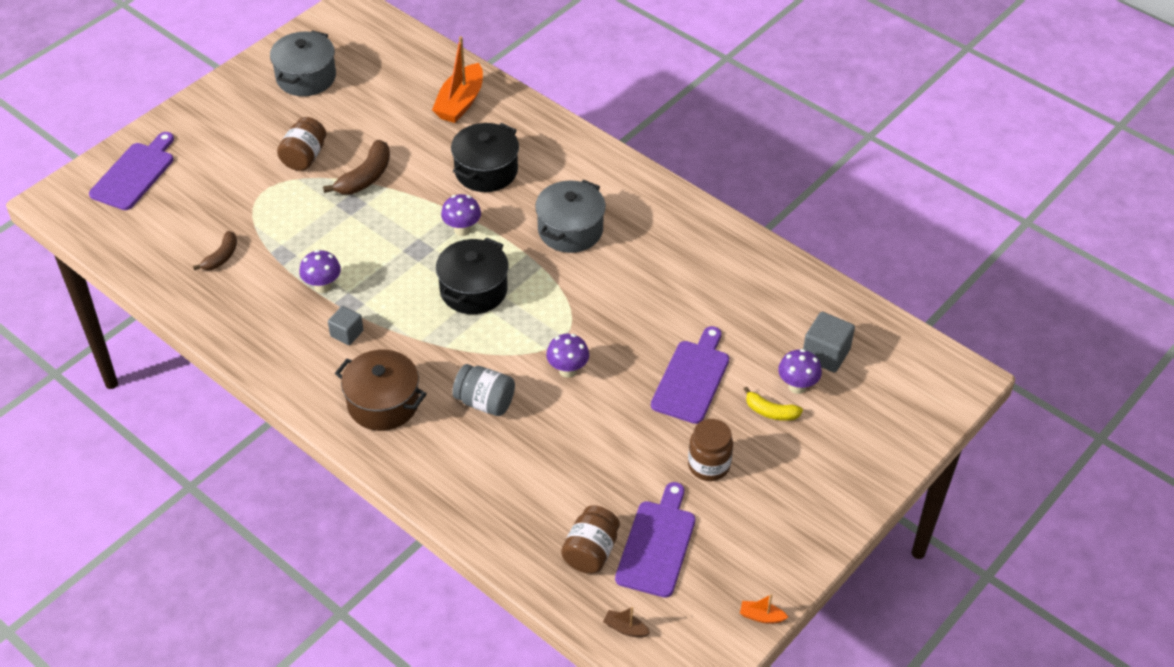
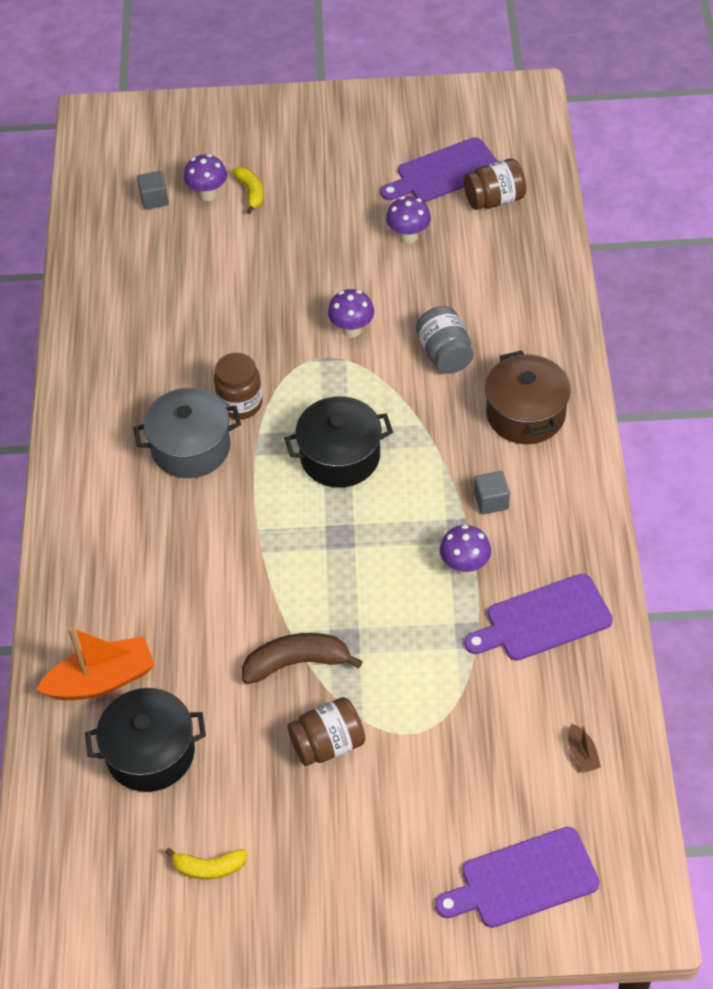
camera: 130 degrees left, 5 degrees up
(221, 257) = (527, 680): brown banana -> none
(306, 77) = (209, 867): grey pot -> yellow banana
(462, 230) = (279, 525): purple mushroom -> purple mushroom (408, 236)
(486, 171) = (181, 572): black pot -> black pot (150, 752)
(625, 628) = (528, 143): brown boat -> brown boat (582, 753)
(692, 378) = (270, 254): purple cutting board -> purple cutting board (543, 619)
(708, 465) = (343, 192): brown jar -> brown jar (240, 403)
(761, 616) = (434, 91): orange boat -> none
(825, 354) = (154, 199): grey cube -> grey cube, size x0.65

